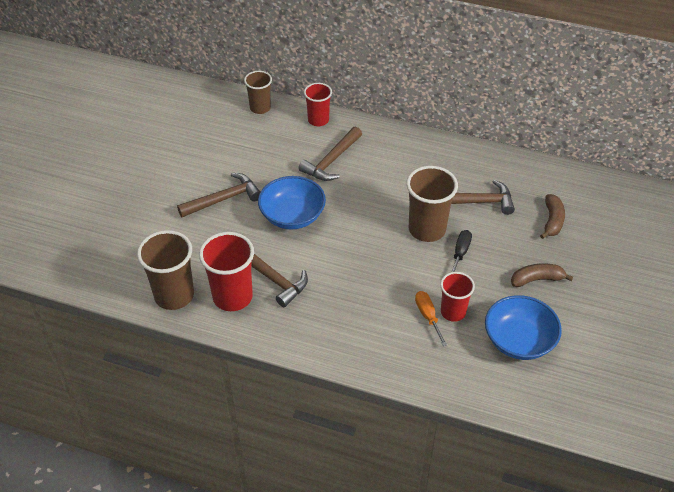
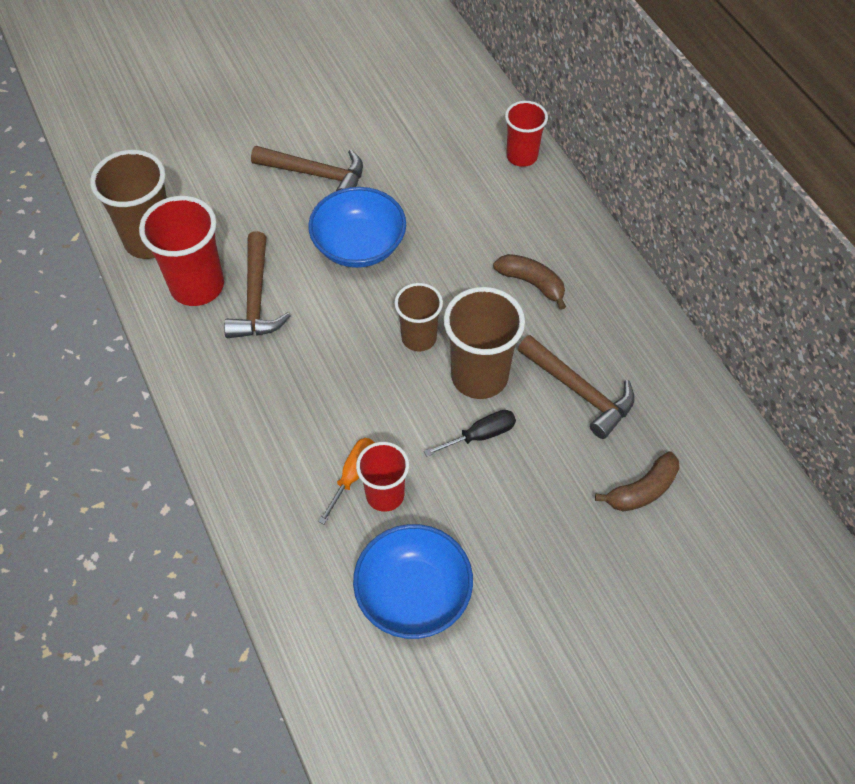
camera: 45 degrees right, 10 degrees up
(260, 108) = (477, 98): brown cup -> brown cup (419, 338)
(331, 161) = (476, 215): brown hammer -> none
(536, 279) = (528, 543): brown banana -> brown banana (531, 283)

